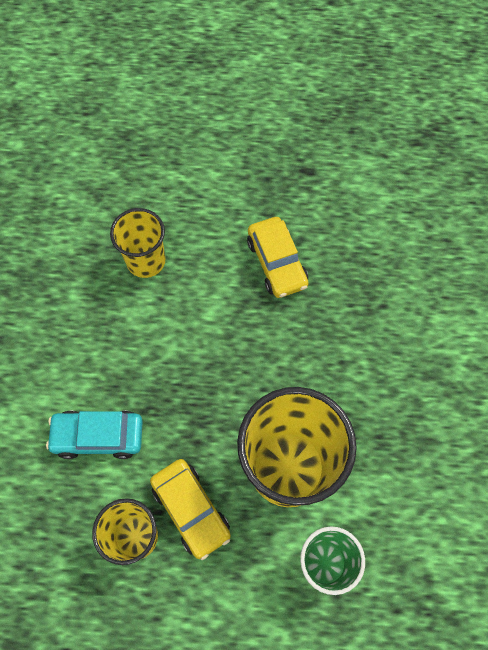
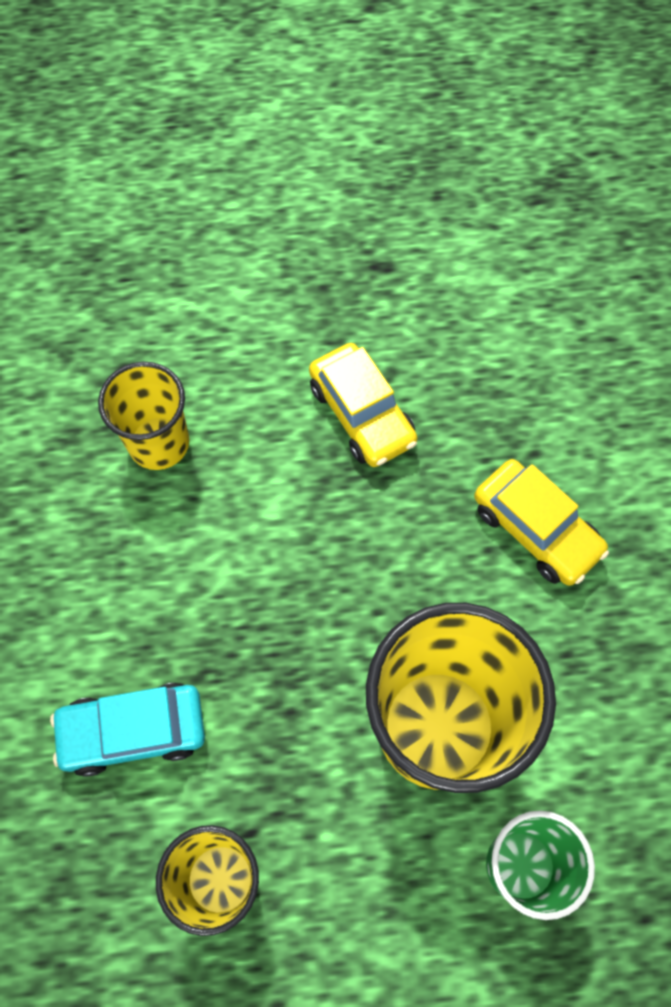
camera: 10 degrees left, 0 degrees up
(191, 509) = (300, 820): yellow car -> yellow car (536, 529)

